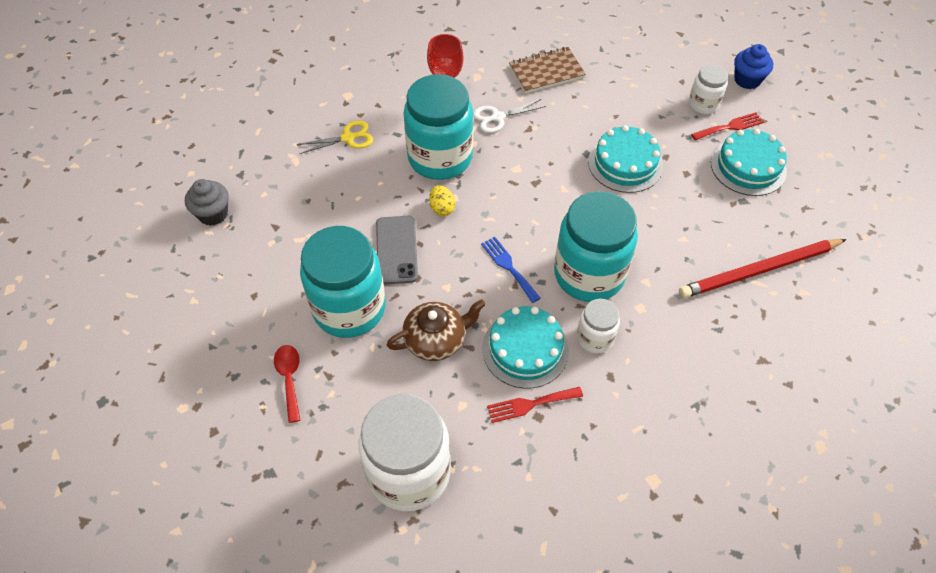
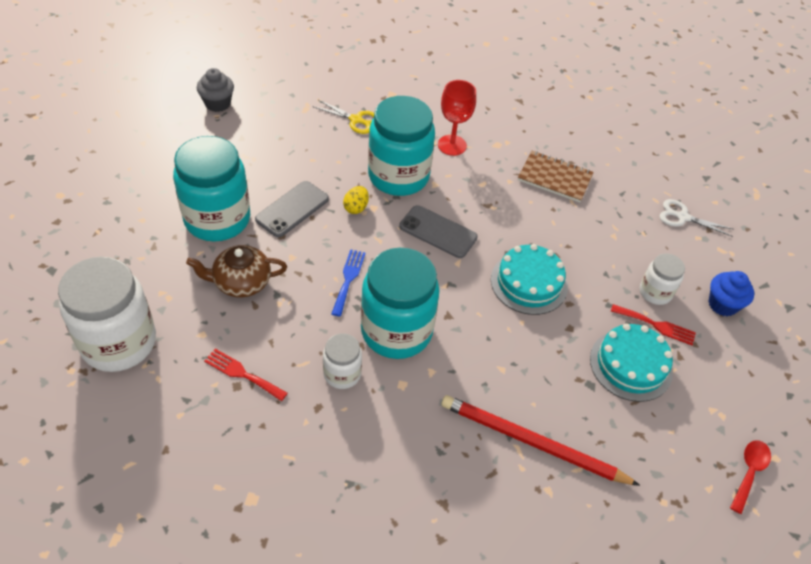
camera: 40 degrees right, 5 degrees down
(289, 379) = (131, 229): red spoon -> red spoon (749, 472)
(436, 340) = (241, 282): brown teapot -> brown teapot turned 150 degrees clockwise
(498, 117) = (475, 181): white scissors -> white scissors (683, 217)
(522, 177) = (438, 232): none -> grey phone
(525, 349) = (287, 338): turquoise cake -> none

